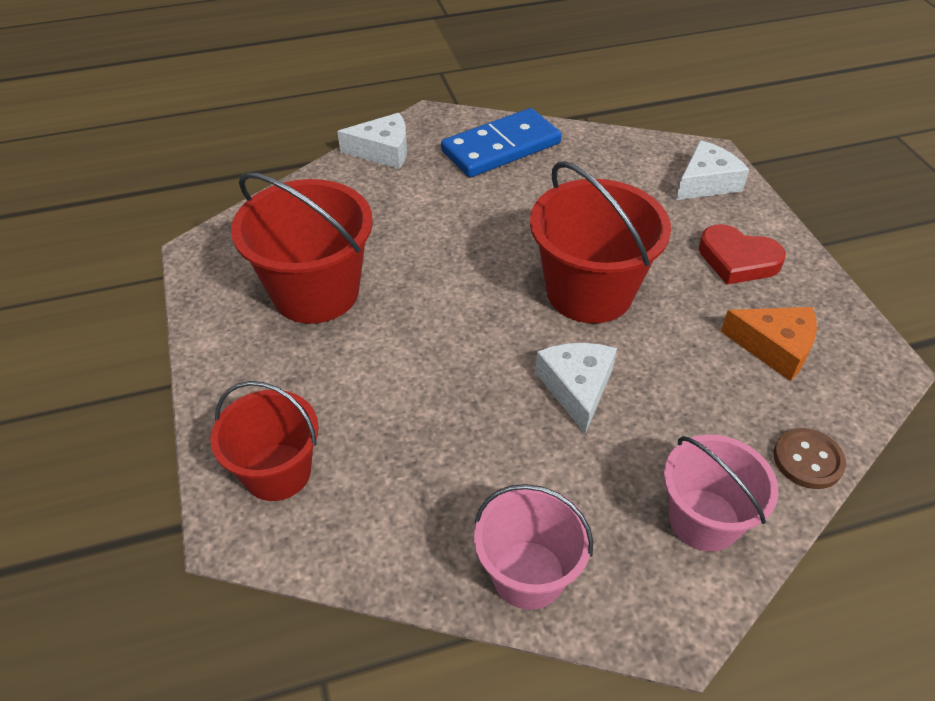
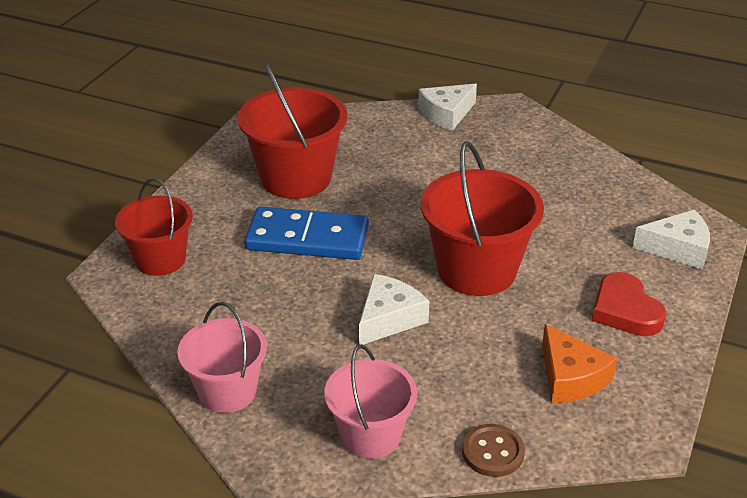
camera: 40 degrees right, 10 degrees down
(383, 151) = (446, 114): white cheese -> white cheese turned 105 degrees clockwise
(501, 148) = (538, 150): blue domino -> blue domino (307, 239)

